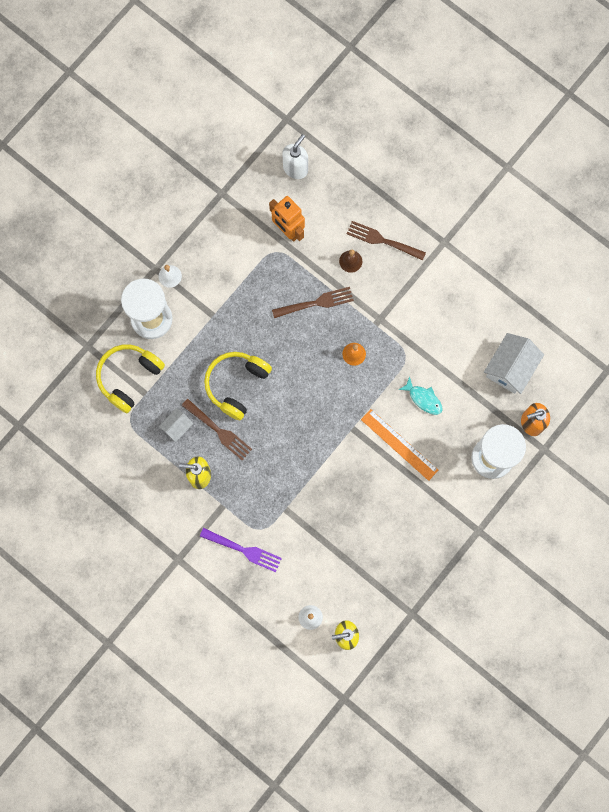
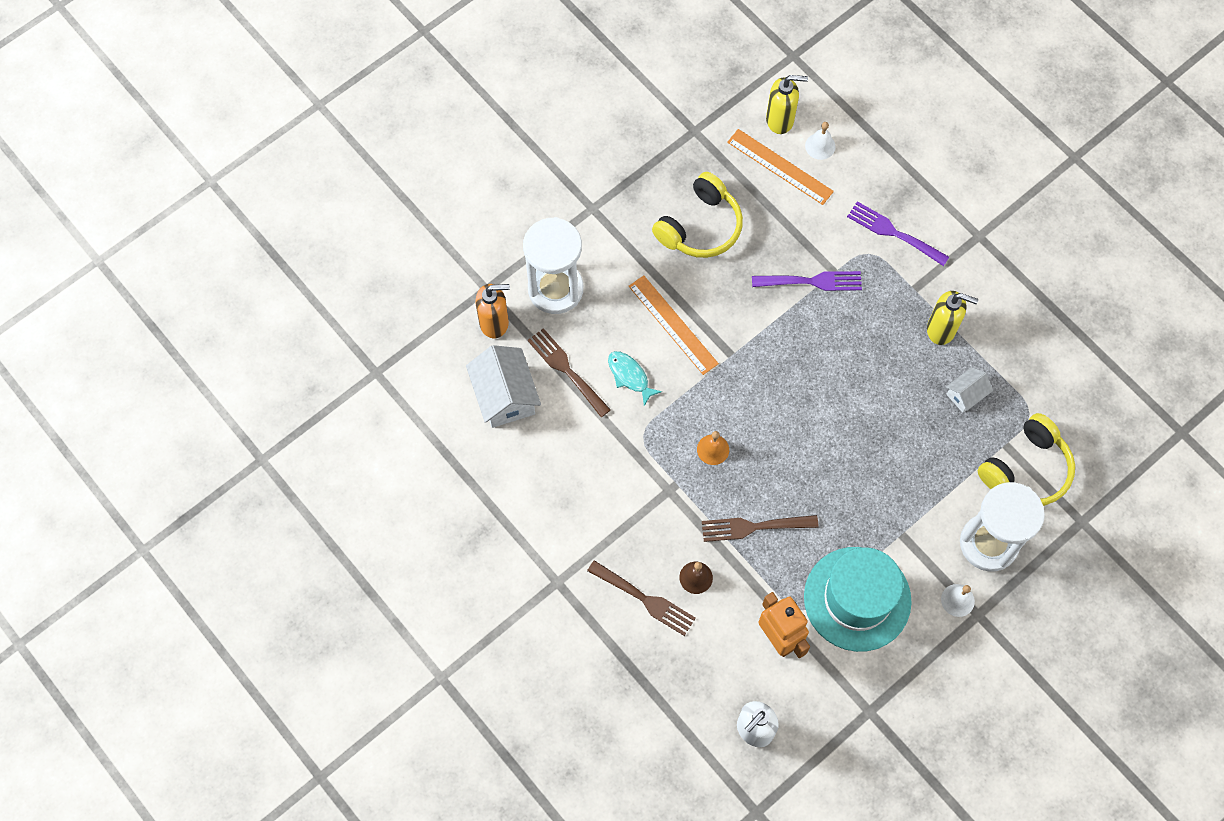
camera: 170 degrees left, 10 degrees down
(218, 431) = (910, 380): brown fork -> brown fork (567, 370)
(236, 384) = (879, 436): yellow headphones -> yellow headphones (700, 227)
(238, 265) = (857, 599): none -> turquoise hat
(301, 498) = (811, 281): none -> purple fork
(339, 592) = (779, 167): none -> orange ruler
(510, 368) = (505, 396): white house -> white house turned 60 degrees counterclockwise

